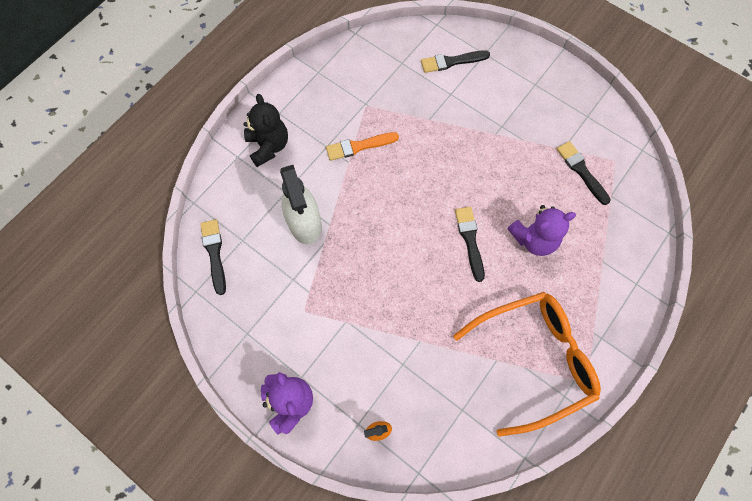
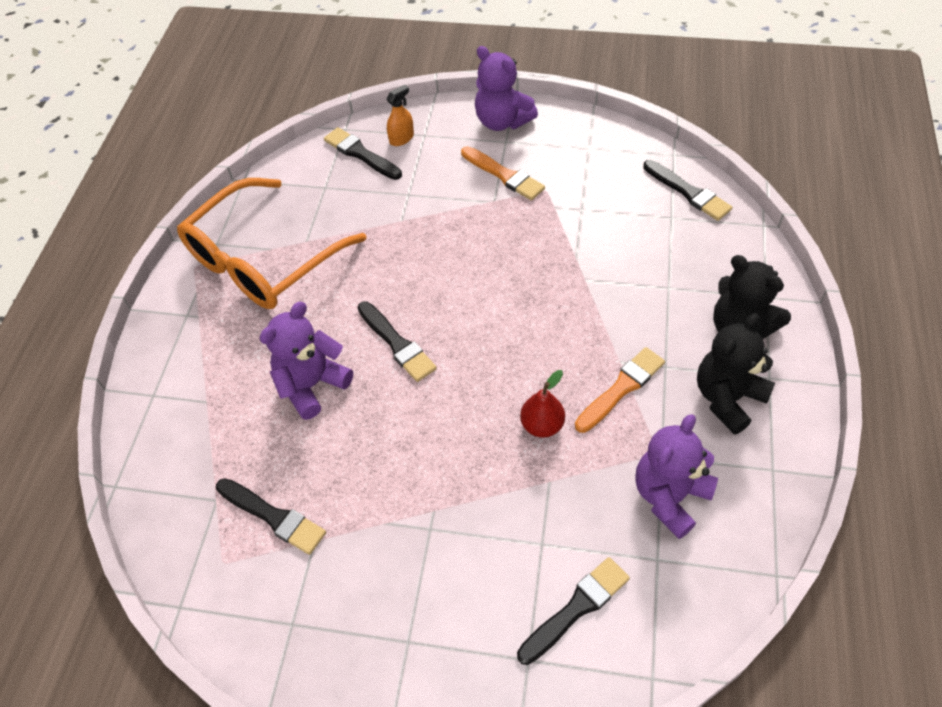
camera: 155 degrees right, 15 degrees down
(304, 223) = (616, 266): white spray bottle -> none
(309, 113) = (727, 398): none -> black teddy bear
(324, 342) = (504, 175): none -> orange brush
(376, 84) = (669, 496): none -> purple teddy bear
(414, 148) = (542, 425): none -> red pear
(418, 432) = (360, 154): none -> black brush

